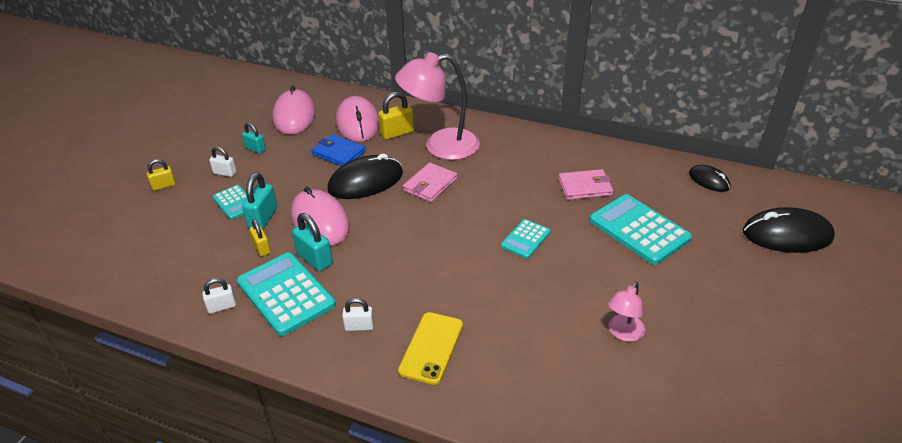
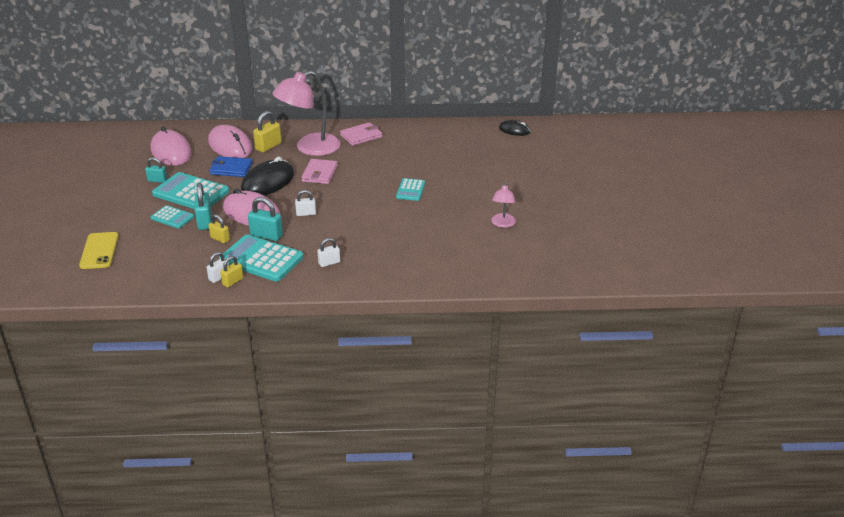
camera: 25 degrees left, 5 degrees down
(164, 186) = (100, 220): yellow padlock -> yellow padlock (232, 281)
(225, 173) = (145, 201): white padlock -> white padlock (306, 213)
(431, 348) = (386, 261): yellow phone -> yellow phone (99, 251)
(585, 187) = (433, 151): pink wallet -> pink wallet (361, 136)
(639, 229) = (483, 168): turquoise calculator -> turquoise calculator (191, 193)
(787, 235) = (577, 150): black mouse -> none

